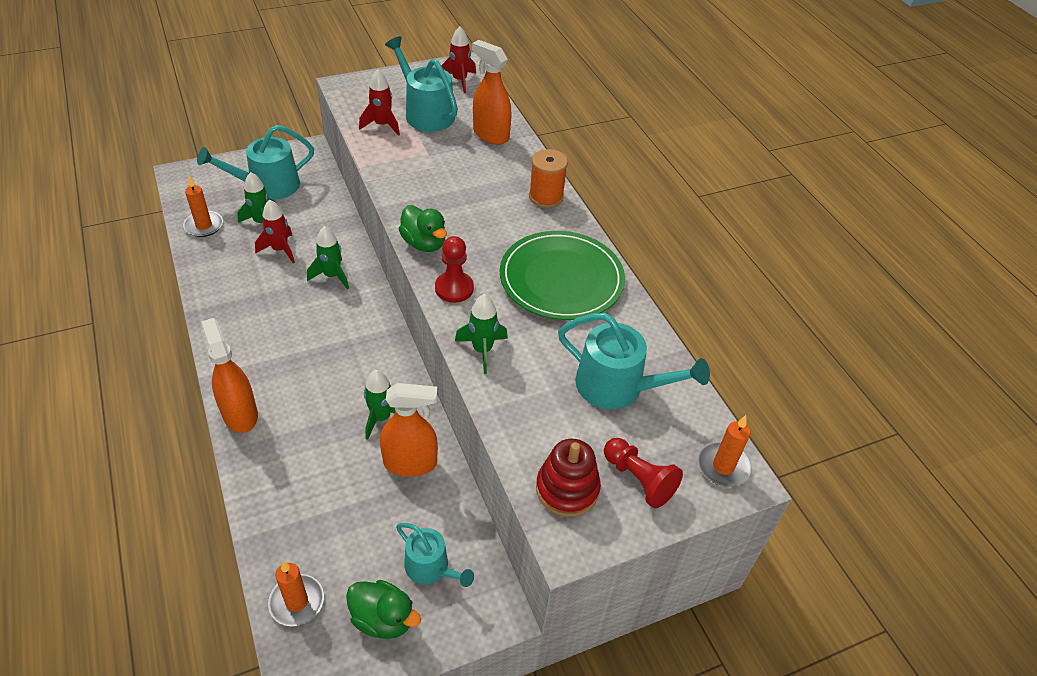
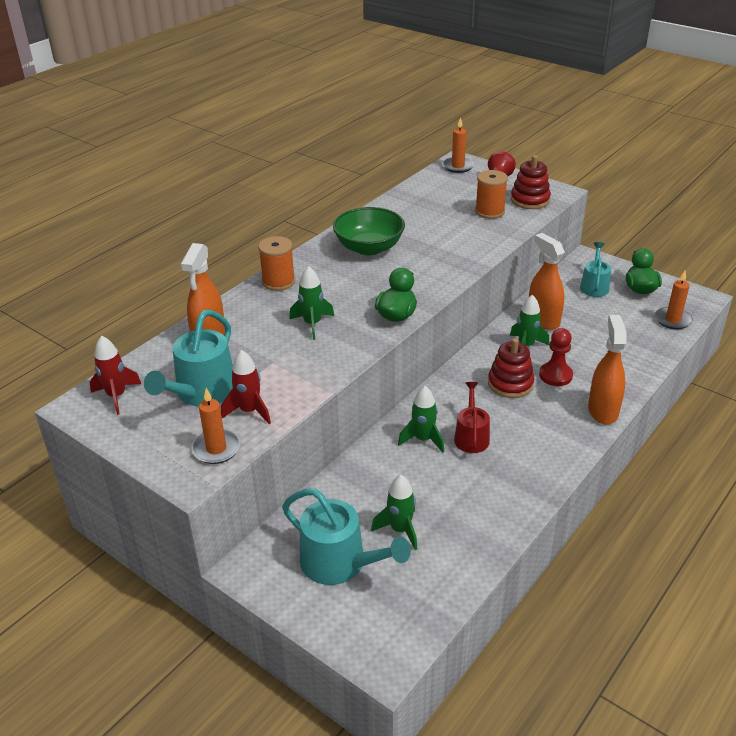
camera: 115 degrees left, 10 degrees down
(204, 226) = (447, 573): orange candle -> orange candle (216, 449)
(240, 414) = (603, 411): orange spray bottle -> orange spray bottle turned 150 degrees clockwise
(280, 250) = (424, 492): red rocket -> none
(305, 305) = (471, 437): none -> red watering can
(340, 370) = (510, 384): none -> red stacking toy
(454, 288) = (429, 284): red pawn -> red pawn (555, 375)
(482, 350) = (470, 254): green rocket -> green rocket (312, 324)
(561, 279) = (369, 248): green plate -> green bowl
(566, 424) = (489, 212): none -> orange spool
(617, 386) = (441, 205): turquoise watering can -> none

